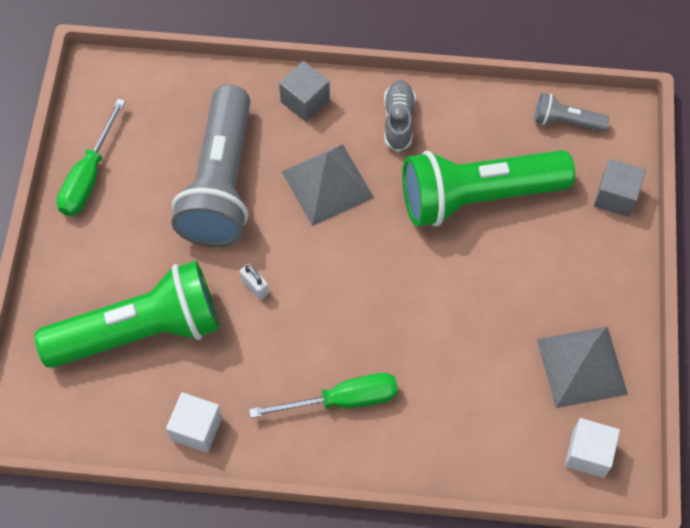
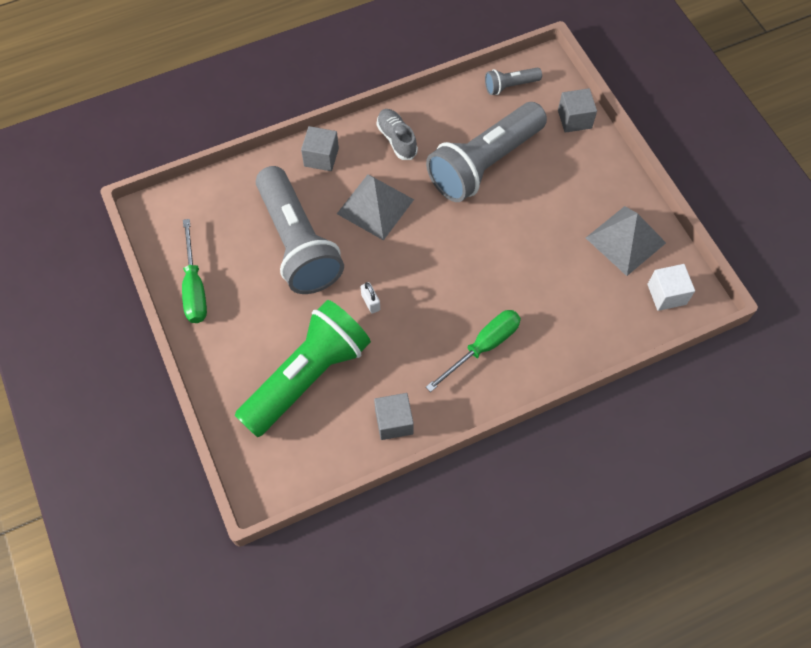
camera: 30 degrees left, 0 degrees up
(196, 428) = (394, 422): white cube -> grey cube
(255, 287) = (370, 302): white padlock -> white padlock turned 45 degrees clockwise
(477, 196) = (484, 164): green flashlight -> grey flashlight

